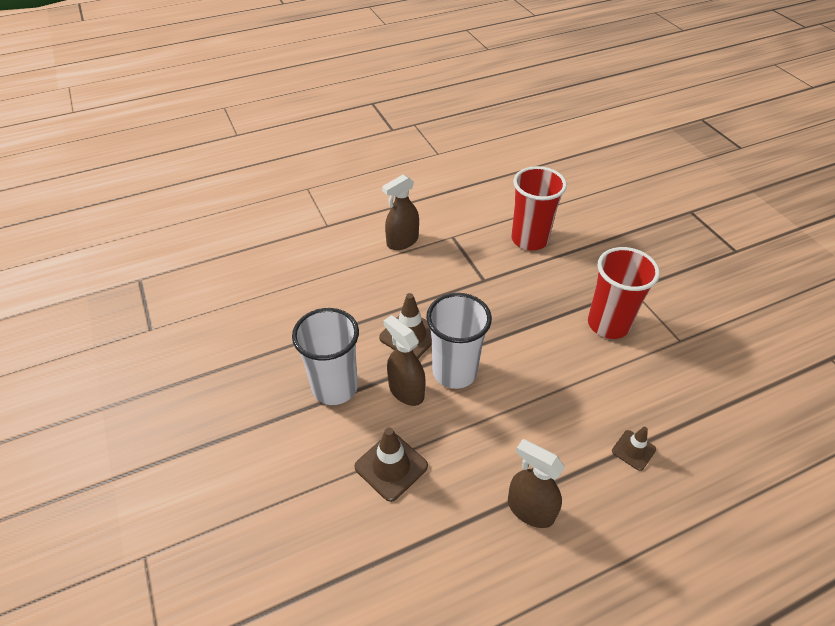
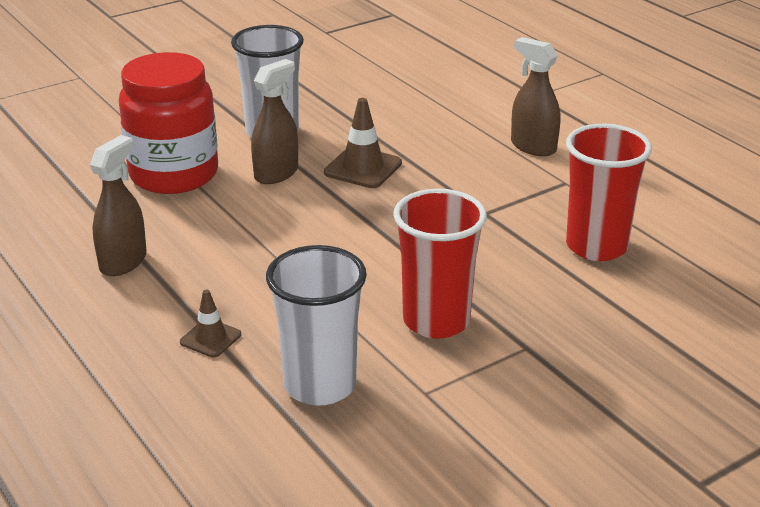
camera: 80 degrees right, 15 degrees down
(391, 466) = (174, 174): brown traffic cone -> red jar
(454, 372) = (312, 202): white cup -> white cup (320, 385)

